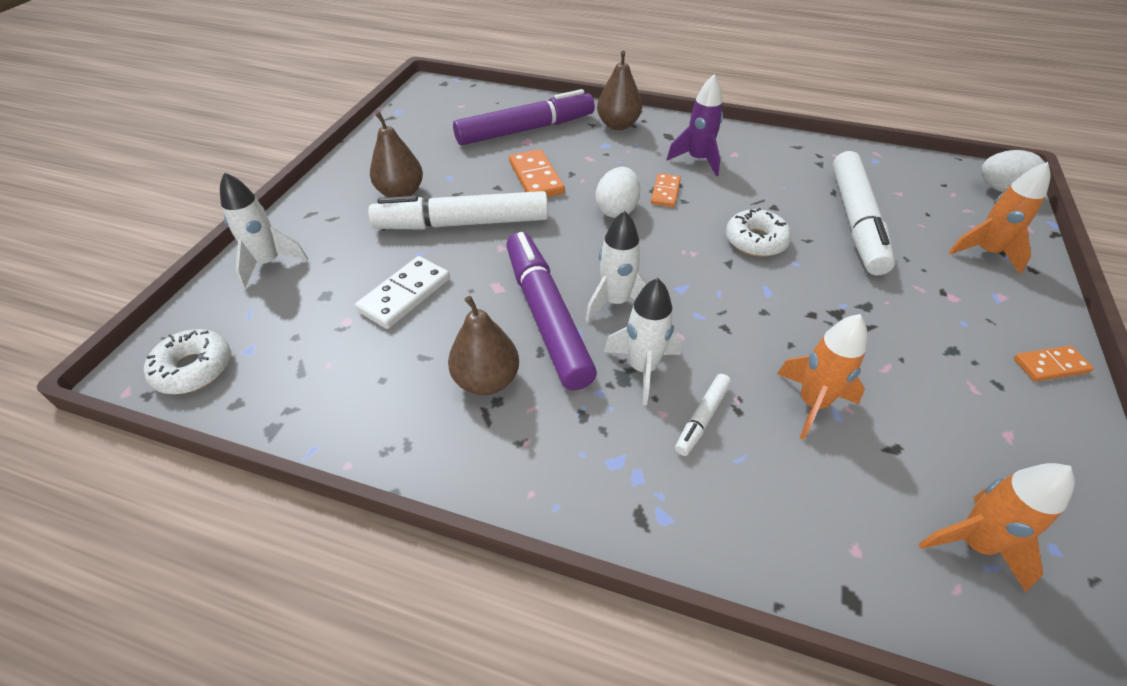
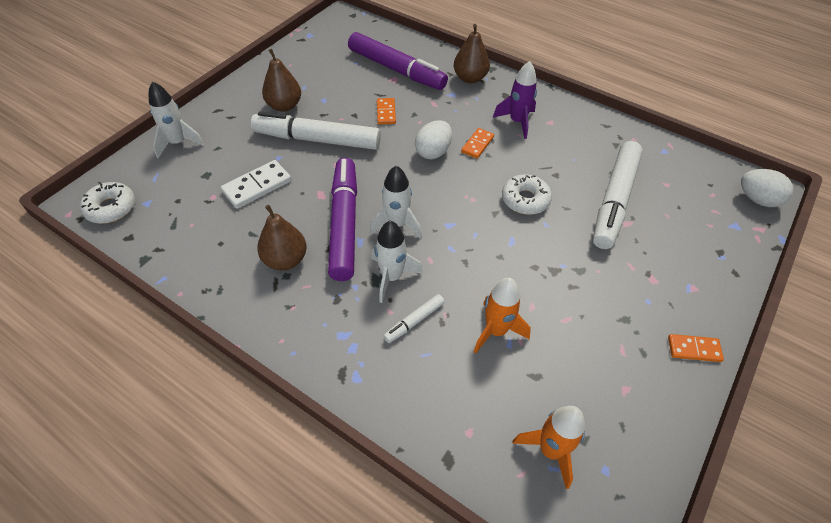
camera: 15 degrees right, 5 degrees up
(525, 130) = (396, 69): purple marker -> purple marker turned 45 degrees clockwise
(536, 178) = (386, 112): orange domino -> orange domino, size x0.64
(985, 252) = (704, 250): orange rocket -> none

